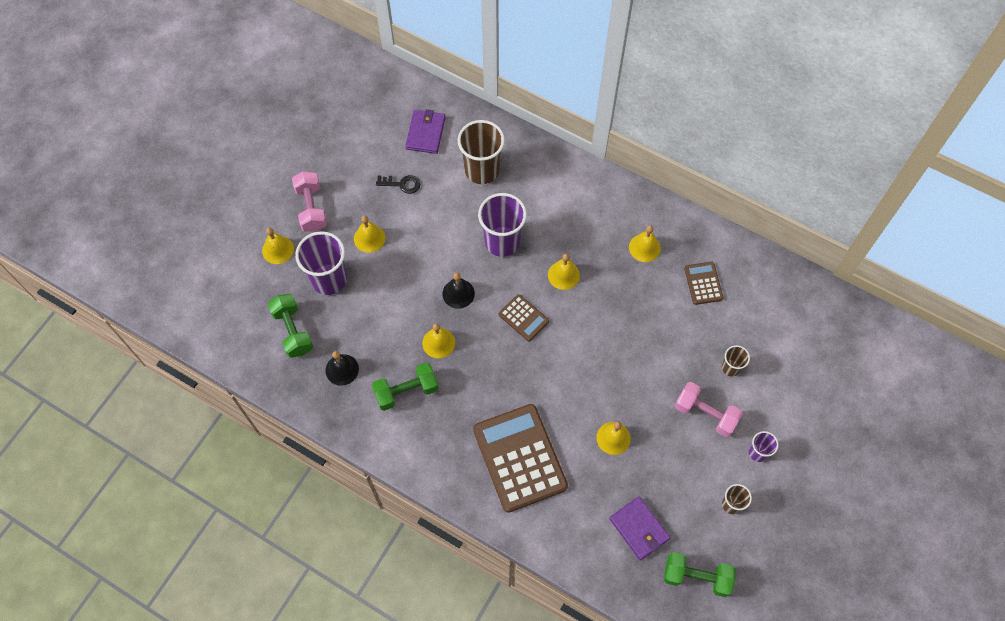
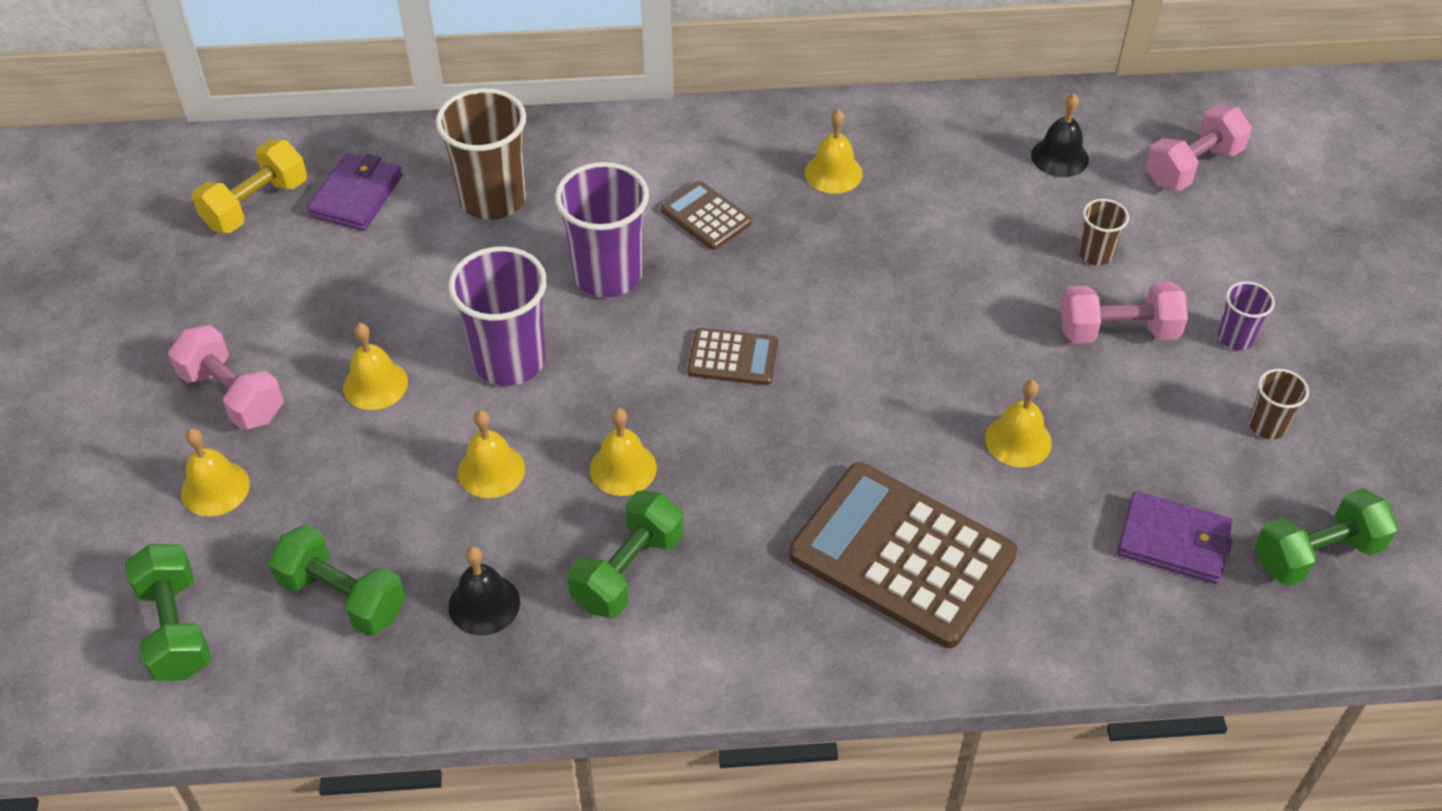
camera: 35 degrees left, 15 degrees down
(225, 305) = (176, 628): none -> green dumbbell
(329, 279) = (349, 481): purple cup -> purple cup (509, 361)
(381, 113) = (256, 205): none -> yellow dumbbell
(402, 184) = (372, 282): black key -> none
(425, 133) = (356, 196): purple wallet -> purple wallet turned 45 degrees clockwise
(458, 293) = (597, 381): black bell -> black bell (1060, 157)
(563, 275) = (744, 268): yellow bell -> yellow bell (491, 470)
(703, 283) = (958, 173): brown calculator -> brown calculator (706, 216)
(822, 350) = (1192, 166): none -> pink dumbbell

